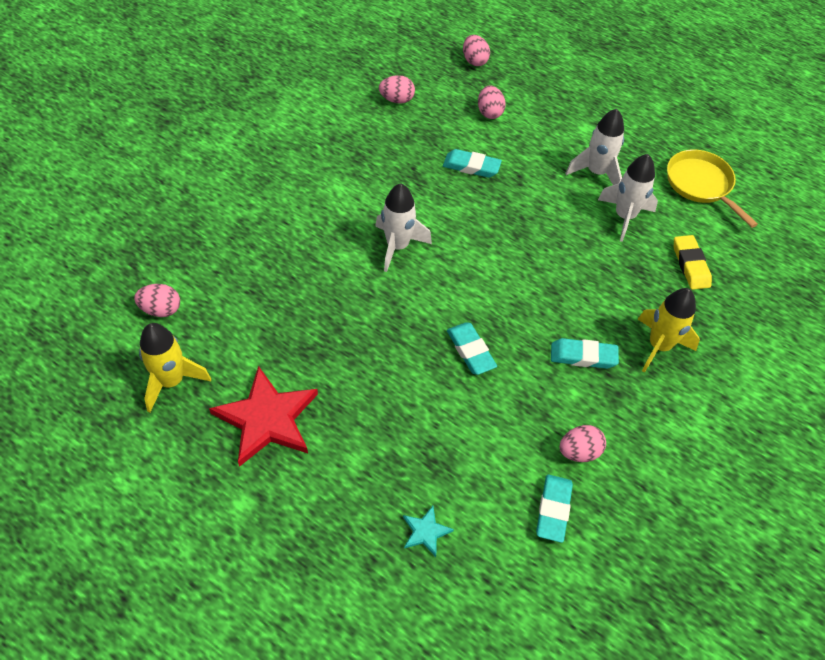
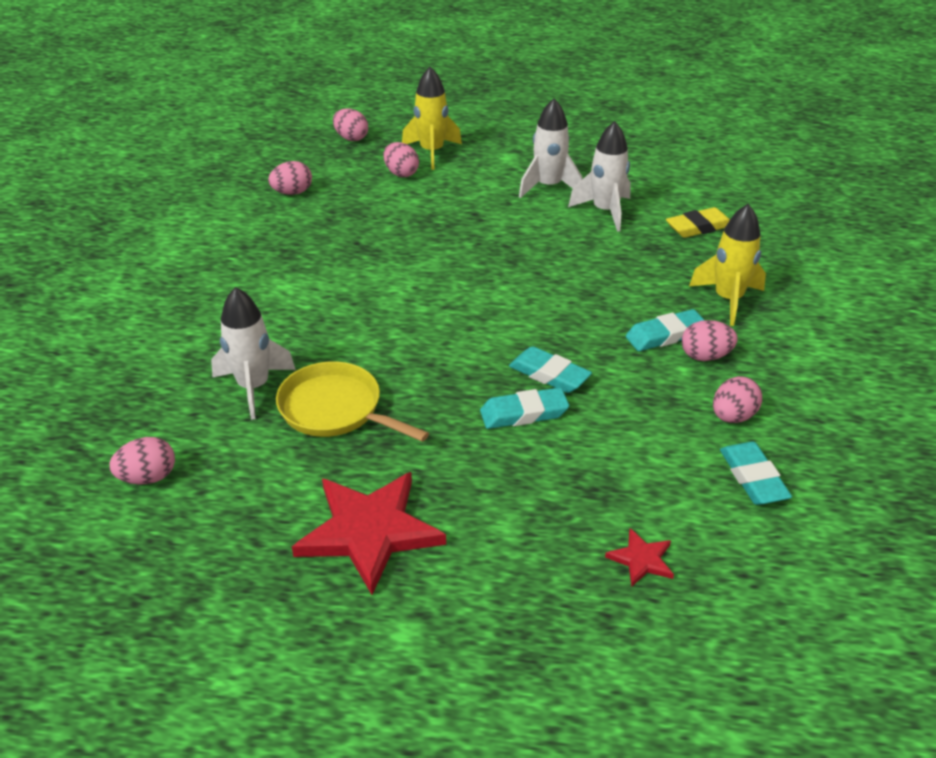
camera: 25 degrees left, 15 degrees down
(171, 381) = (216, 545): yellow rocket -> yellow rocket (432, 152)
(397, 246) = (394, 314): white rocket -> white rocket (254, 387)
(425, 532) = (641, 559): turquoise star -> red star
(471, 167) = (419, 222): turquoise eraser -> turquoise eraser (524, 413)
(599, 389) = (705, 356): none -> pink egg
(690, 265) = (698, 227): yellow eraser -> yellow eraser turned 75 degrees counterclockwise
(701, 185) = (653, 165): yellow pan -> yellow pan (336, 410)

